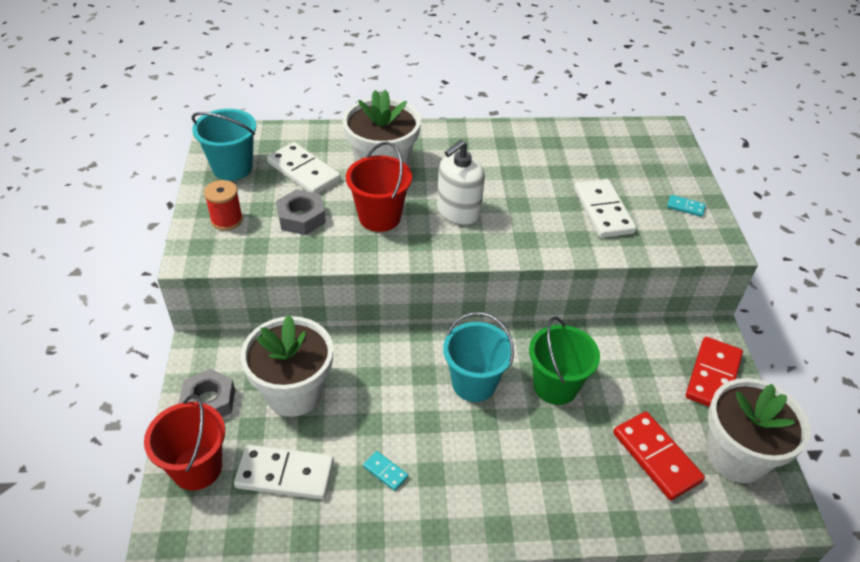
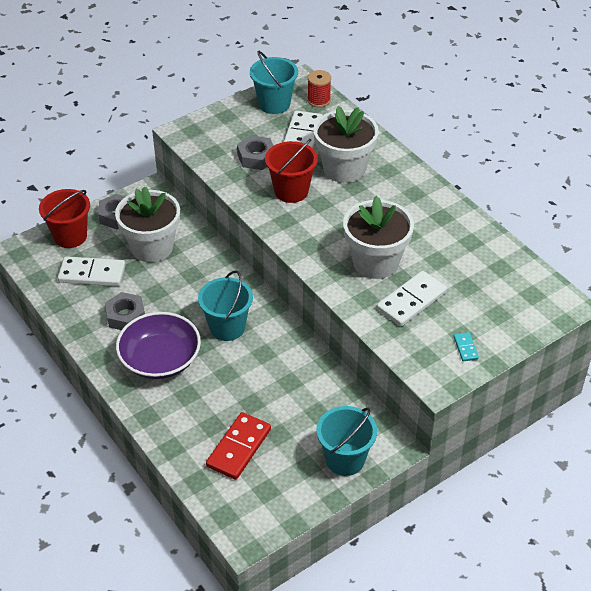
camera: 60 degrees right, 0 degrees up
(227, 220) = (224, 128): red spool -> red spool (319, 100)
(285, 474) = (92, 274): white domino -> white domino turned 60 degrees counterclockwise
(385, 471) = (125, 316): turquoise domino -> grey nut
(458, 212) = (333, 225): white soap dispenser -> none
(480, 469) = (160, 359): none -> purple bowl
(555, 386) = (259, 371): green bucket -> none
(713, 376) = (345, 459): red domino -> turquoise bucket
(736, 456) = (275, 494): white flower pot -> white flower pot (375, 262)

